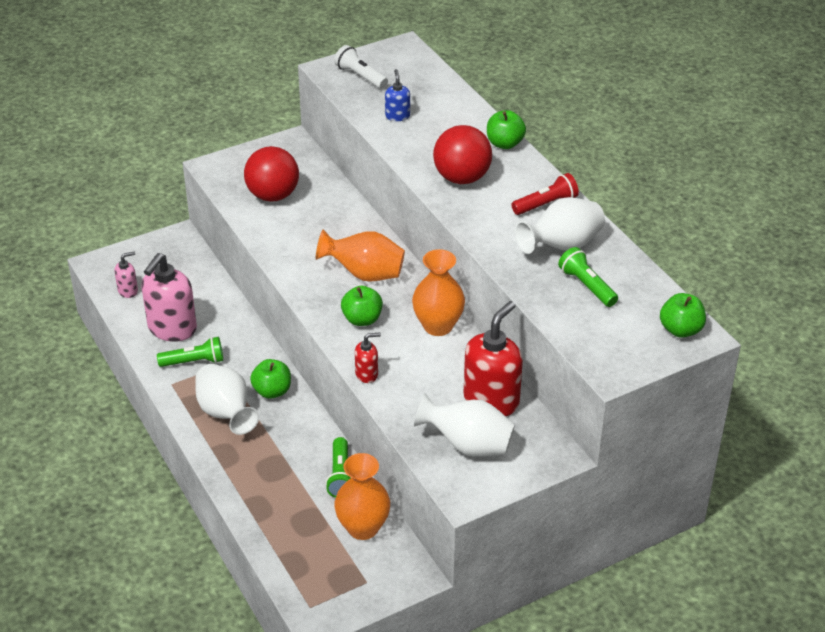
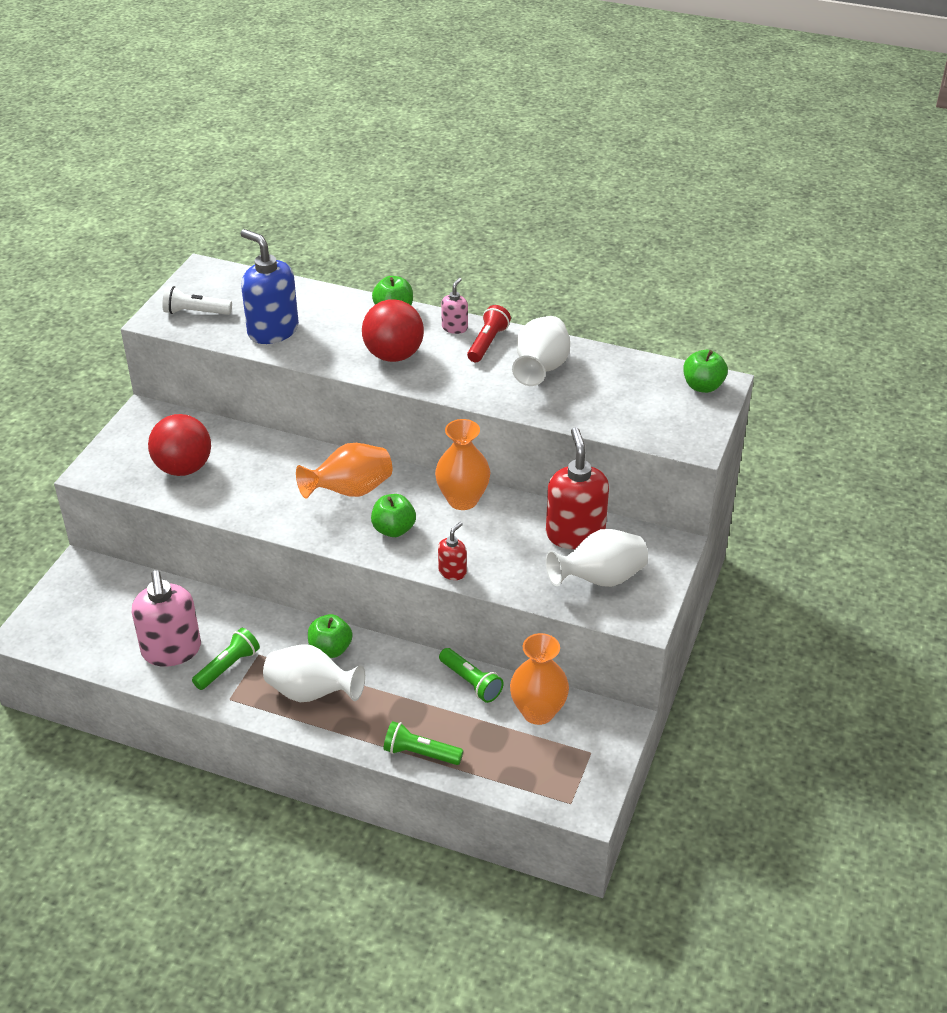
camera: 40 degrees left, 0 degrees up
(128, 291) = (85, 642): pink soap dispenser -> pink soap dispenser (455, 328)
(397, 116) = (272, 331): blue soap dispenser -> blue soap dispenser, size x2.05
(587, 286) = (597, 390): green flashlight -> green flashlight (420, 753)

